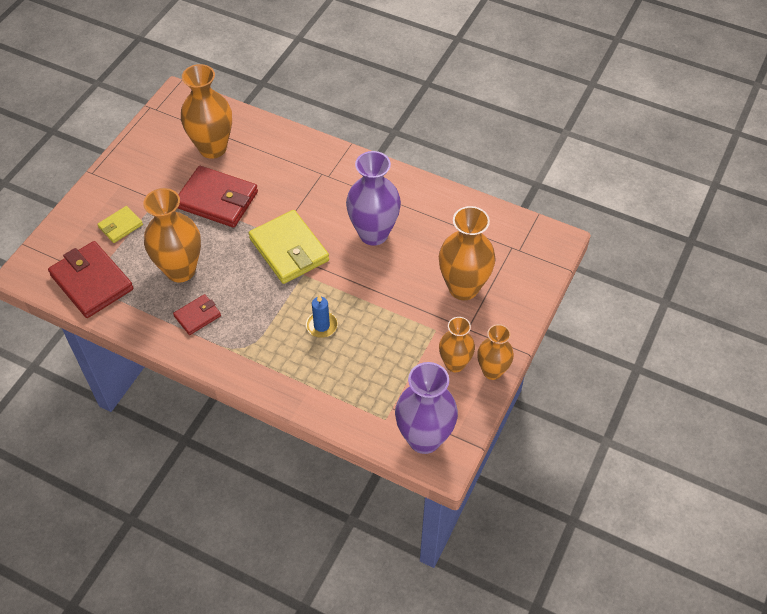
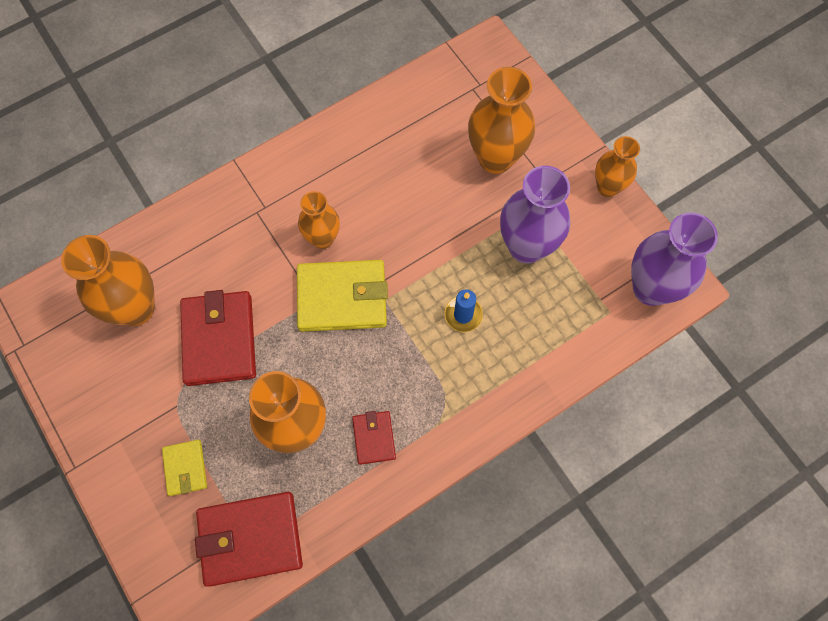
camera: 60 degrees left, 15 degrees up
(217, 200) = (219, 340): red wallet -> red wallet turned 60 degrees counterclockwise
(373, 234) = (374, 203): purple vase -> purple vase (526, 247)
(455, 364) = (581, 215): orange vase -> orange vase (322, 238)

